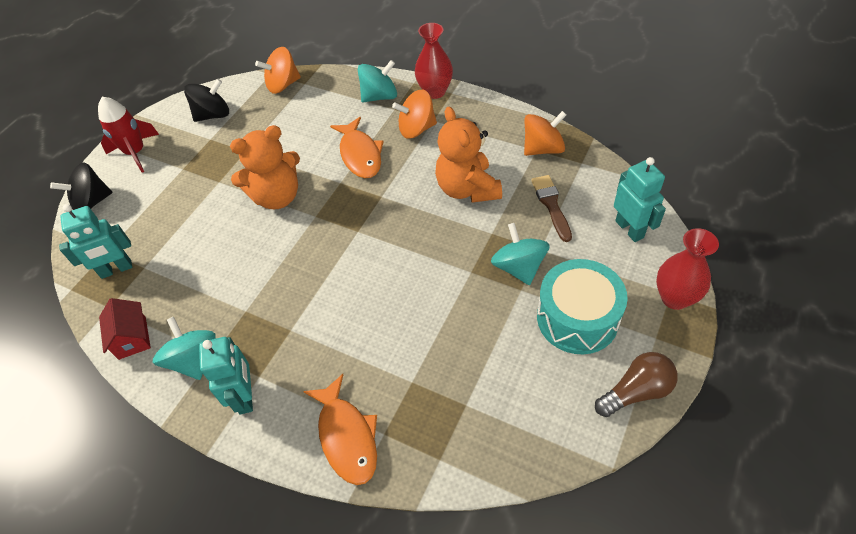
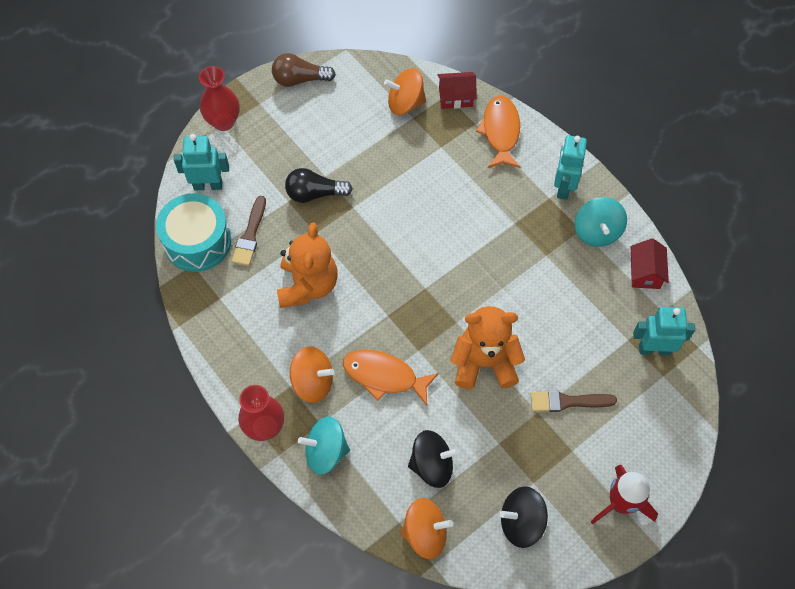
camera: 160 degrees left, 10 degrees up
(92, 202) = (675, 449): black spinning top -> black spinning top (432, 465)
(193, 198) = (567, 402): none -> brown brush
(360, 154) = (384, 376): orange fish -> orange fish turned 75 degrees counterclockwise
(426, 461) = (455, 97): none -> red house
(518, 267) = (314, 194): turquoise spinning top -> black light bulb
(543, 148) = (213, 296): orange spinning top -> orange spinning top (405, 103)
(577, 318) = (300, 138): turquoise drum -> turquoise drum (197, 241)
(629, 229) = (208, 185): turquoise robot -> turquoise robot turned 90 degrees clockwise

